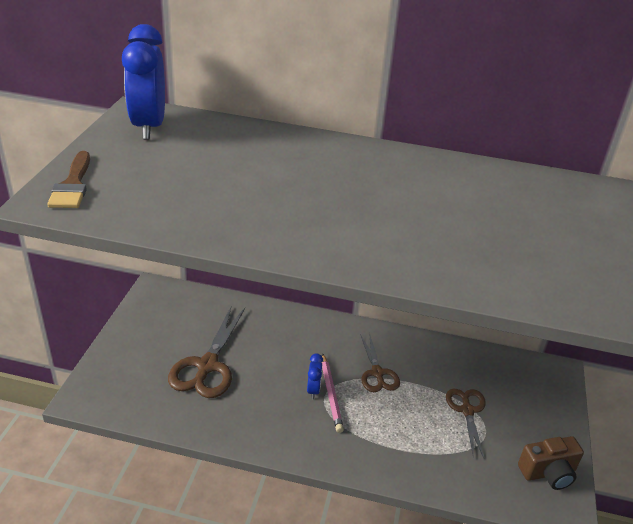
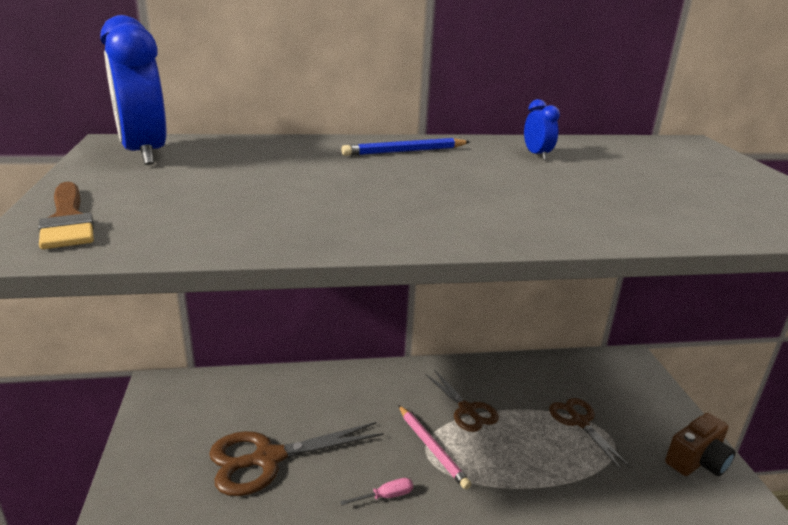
camera: 20 degrees left, 10 degrees down
(207, 366) = (268, 459): brown scissors -> brown scissors turned 75 degrees clockwise
(277, 418) = (386, 496): none -> pink screwdriver
(313, 390) = (409, 449): blue clock -> blue clock (537, 155)
(344, 157) = (404, 151): none -> blue pencil

